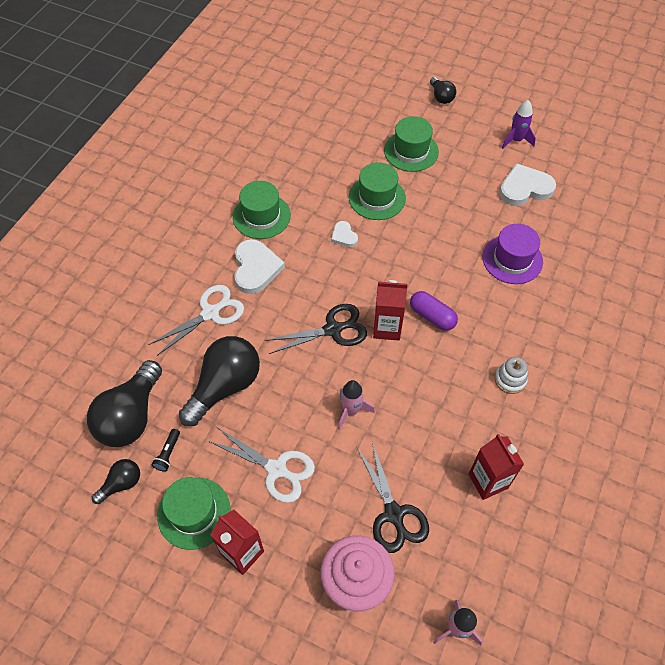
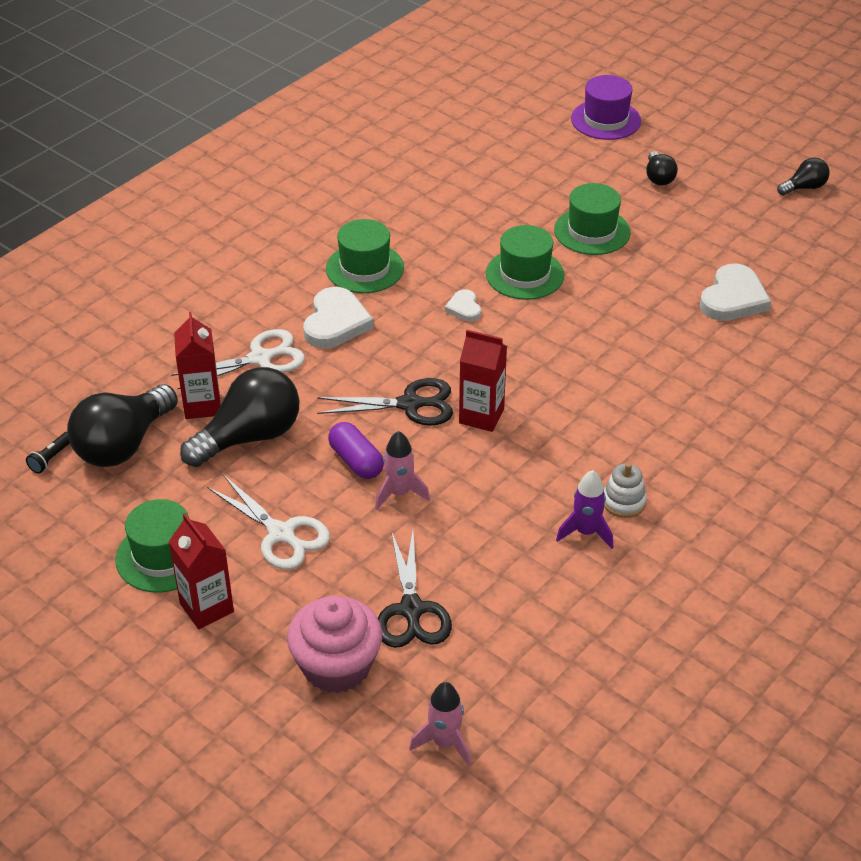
camera: 15 degrees right, 15 degrees down
(121, 484) = (87, 509): black light bulb -> black light bulb (804, 187)
(168, 453) = (154, 491): black flashlight -> black flashlight (51, 458)
(432, 316) = (546, 415): purple capsule -> purple capsule (356, 461)
(488, 481) = (549, 602): red carton -> red carton (202, 405)
(512, 259) = (682, 373): purple hat -> purple hat (605, 120)
(516, 140) = (743, 242): purple rocket -> purple rocket (586, 532)
(525, 188) = (733, 298): white heart -> white heart turned 120 degrees clockwise

